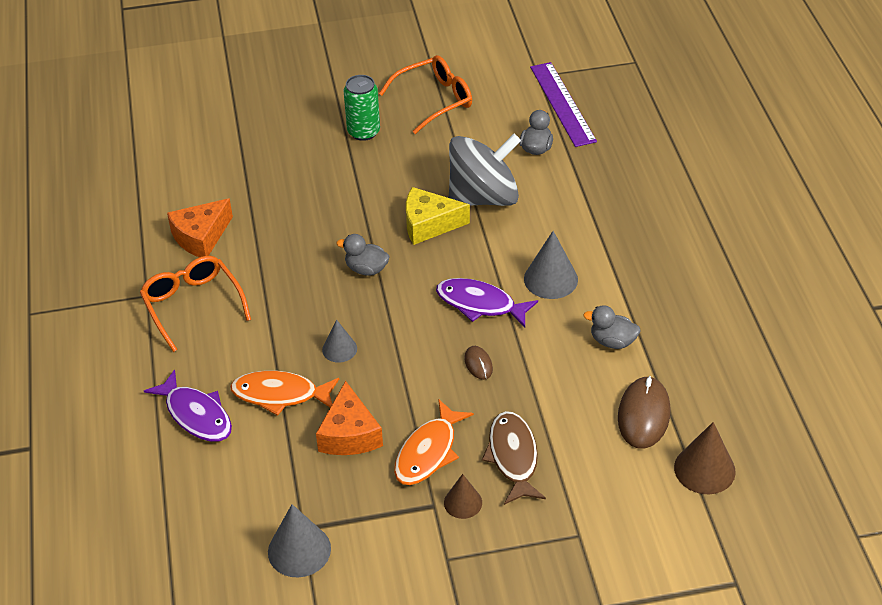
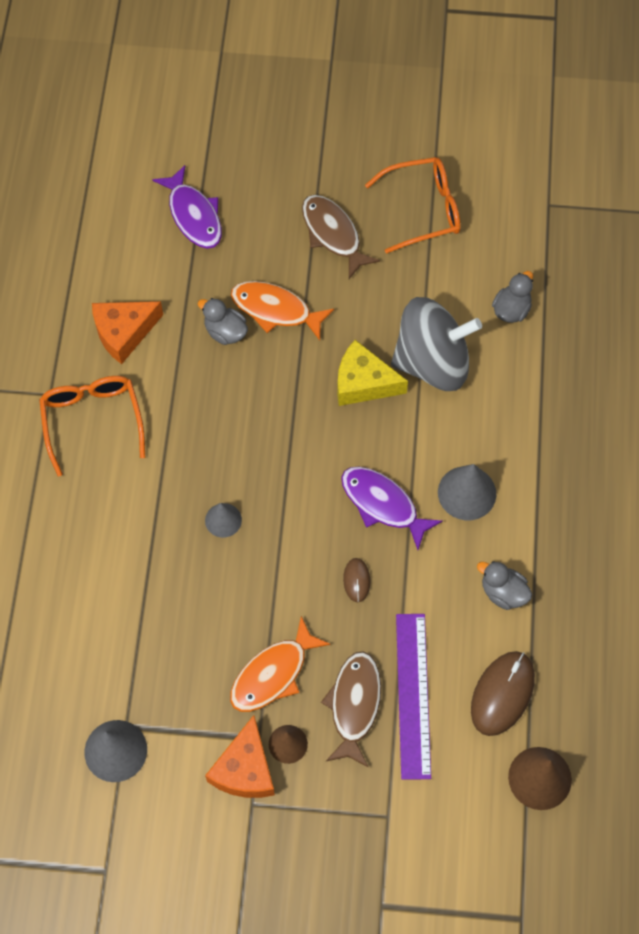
camera: 15 degrees right, 20 degrees up
(196, 415) = (60, 560): purple fish -> purple fish (194, 215)
(280, 395) = (148, 560): orange fish -> orange fish (275, 310)
(349, 434) = (202, 629): orange cheese -> orange cheese (245, 769)
(363, 132) = (333, 234): green can -> brown fish
(366, 269) = (280, 424): grey duck -> grey duck (225, 332)
(563, 103) = (562, 253): purple ruler -> purple ruler (413, 695)

